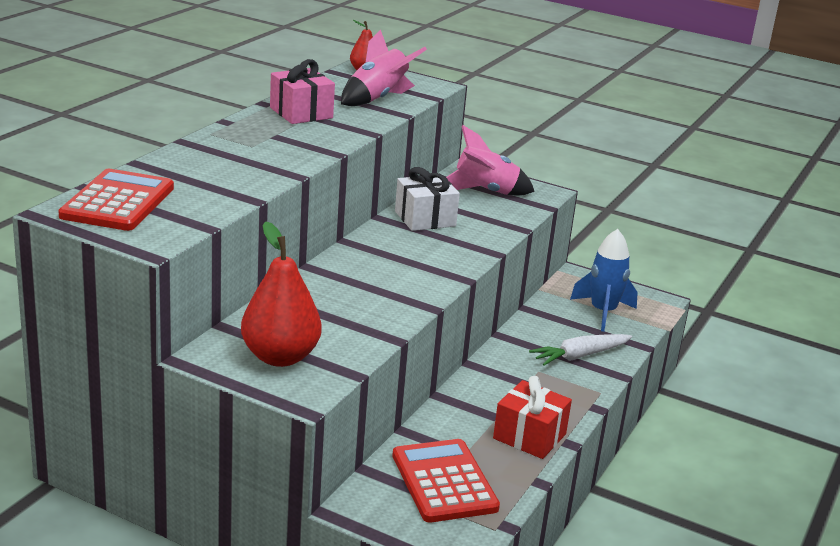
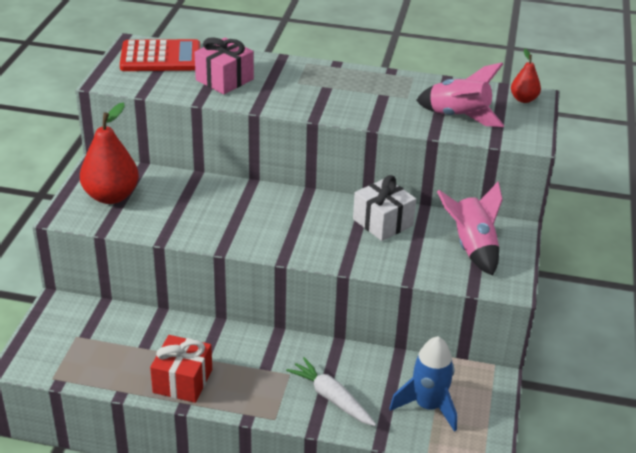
camera: 75 degrees right, 10 degrees up
(301, 113) = (386, 89): pink gift -> pink gift (224, 80)
(444, 482) = (102, 343): red calculator -> none

